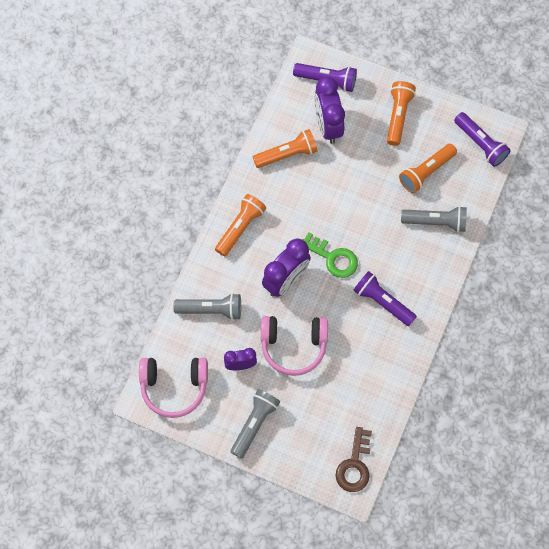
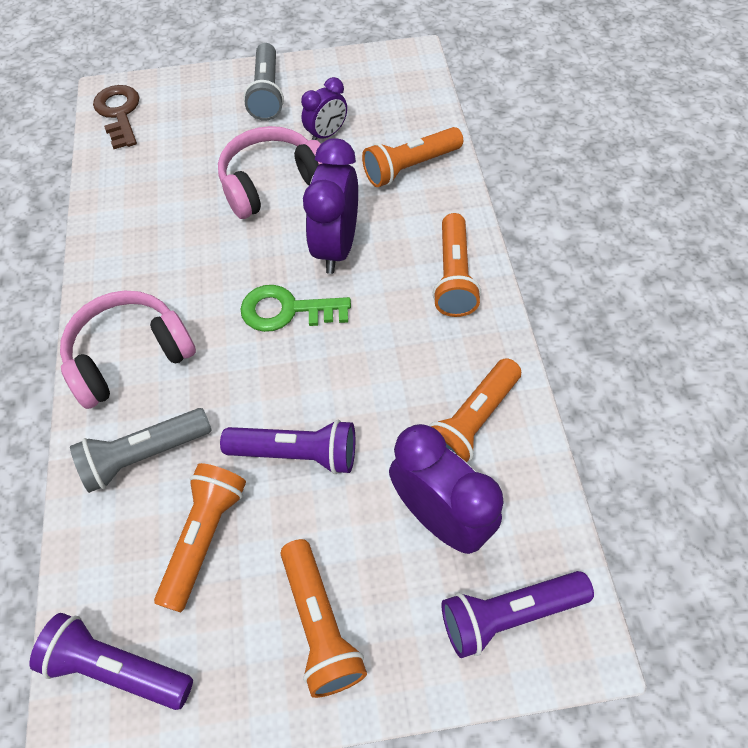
camera: 150 degrees right, 10 degrees down
(174, 387) = (389, 81): pink headphones -> pink headphones (129, 356)
(211, 310) = (410, 167): grey flashlight -> orange flashlight
(382, 302) = (175, 293): purple flashlight -> purple flashlight (297, 454)

